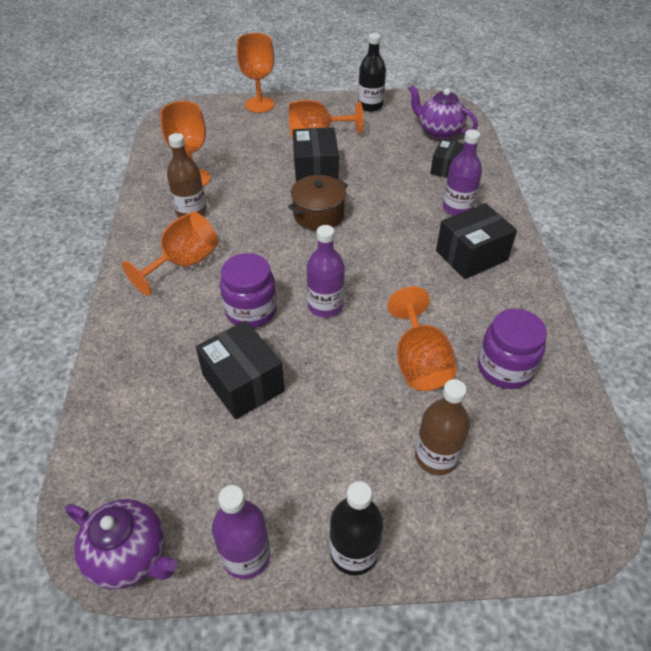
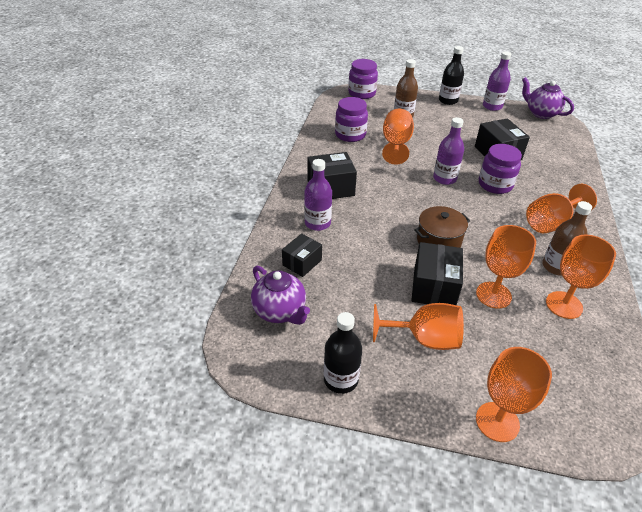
camera: 165 degrees left, 5 degrees down
(259, 175) = (493, 295): none -> orange goblet
(559, 524) = (362, 93): none -> purple jar

